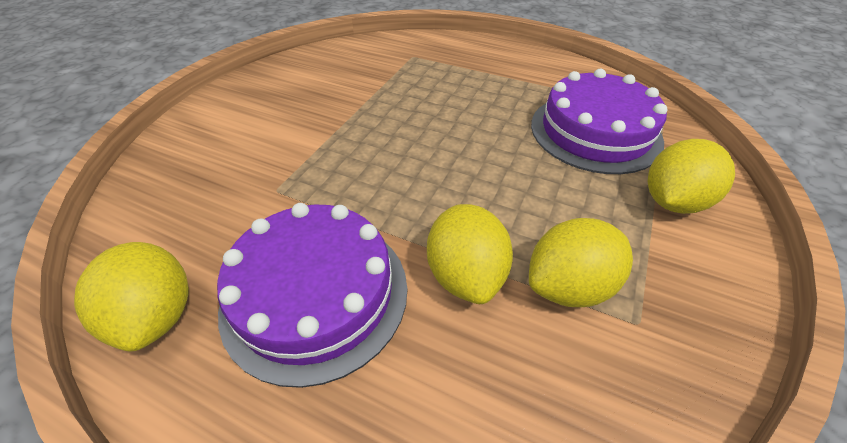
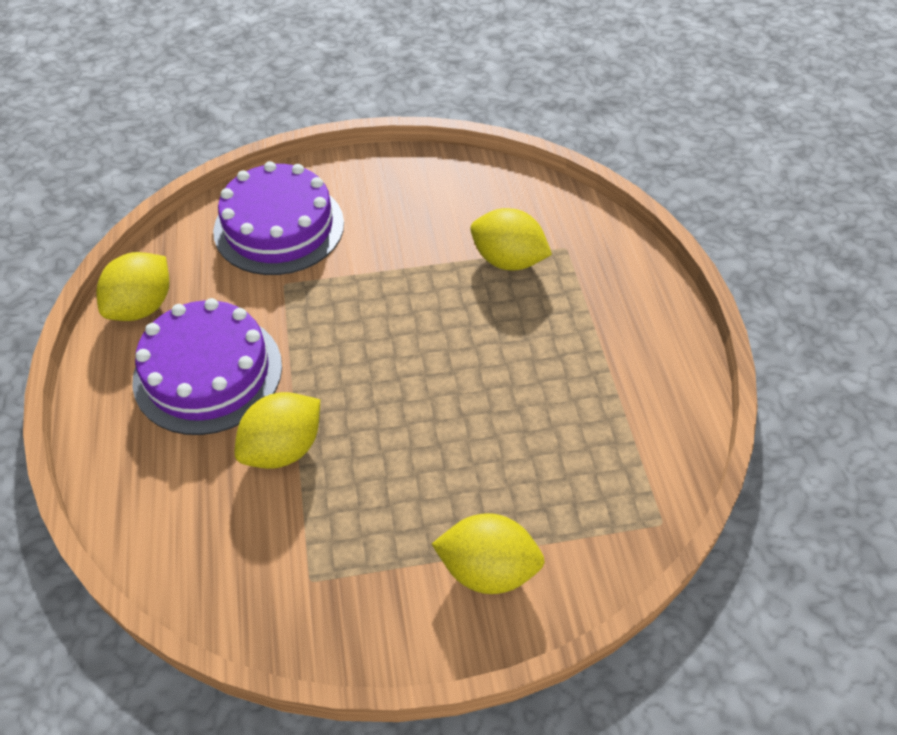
camera: 55 degrees right, 5 degrees up
(568, 285) = (318, 520): yellow lemon -> yellow lemon (508, 260)
(595, 132) = (558, 468): purple cake -> purple cake (279, 227)

